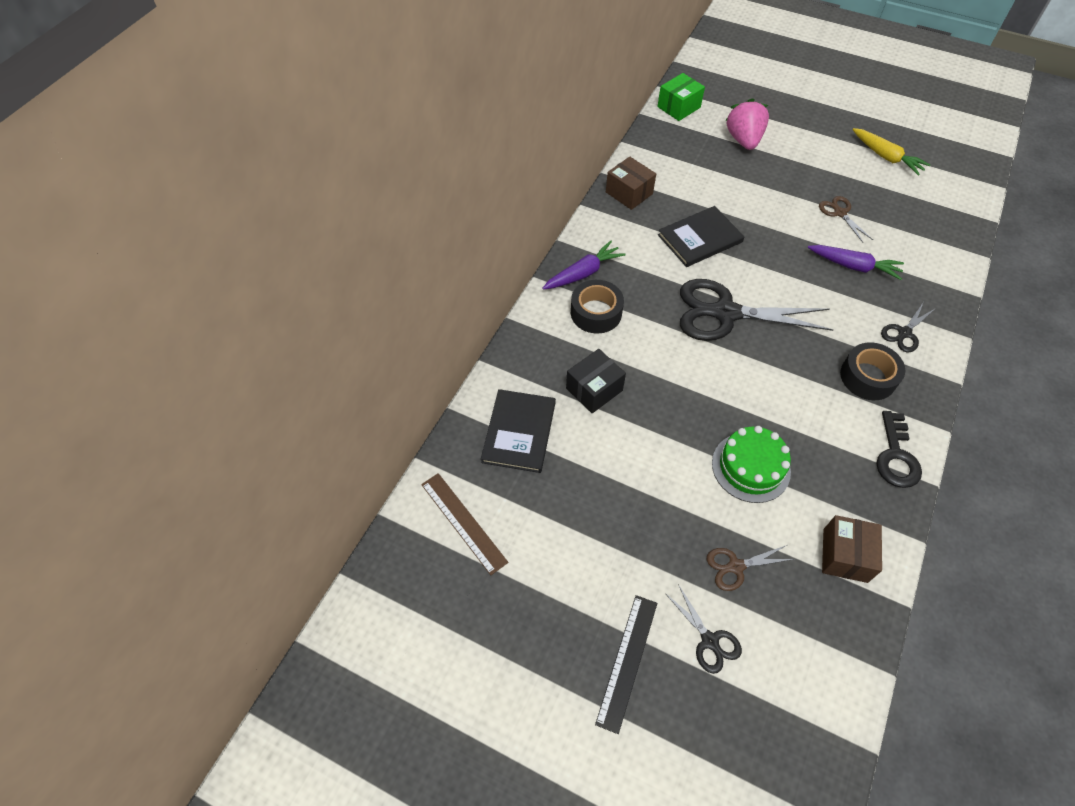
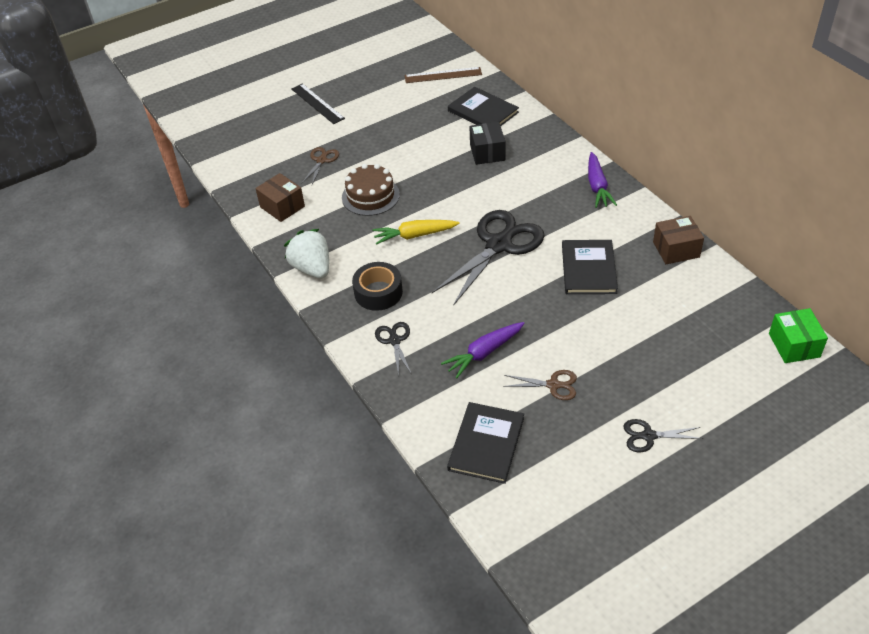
camera: 125 degrees right, 10 degrees down
(596, 313) = (552, 178): black tape -> none
(709, 640) = (297, 134): black scissors -> black scissors (648, 436)
(743, 140) = (708, 371): pink strawberry -> none
(751, 467) = (370, 196): green cake -> brown cake
(886, 157) = (608, 482): yellow carrot -> yellow carrot (415, 235)
(896, 456) = (312, 268): black key -> white strawberry
(928, 228) = (486, 444): none -> black book

